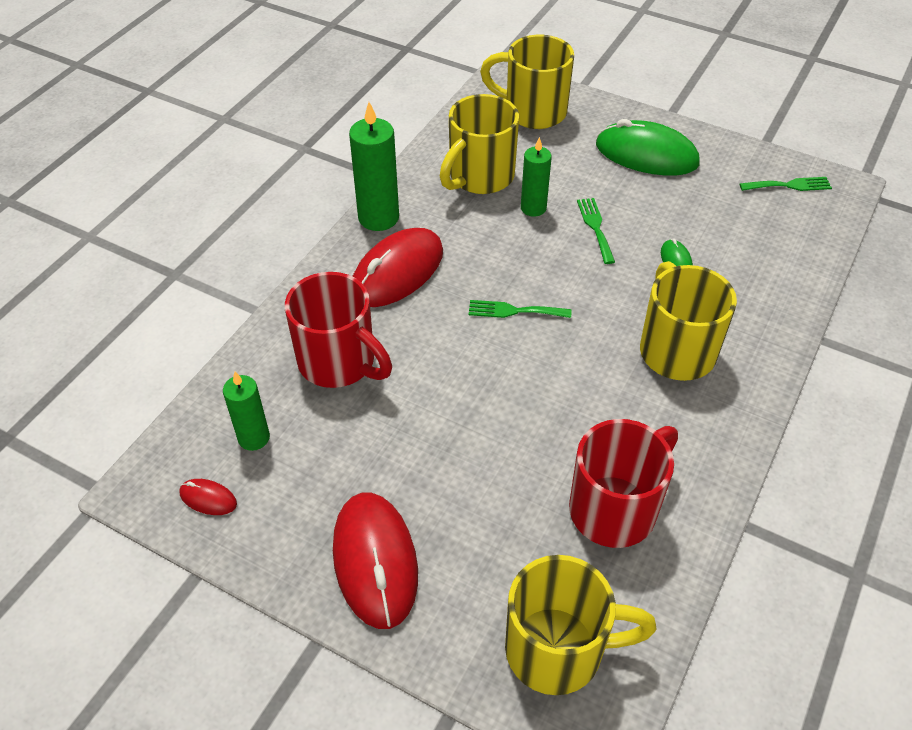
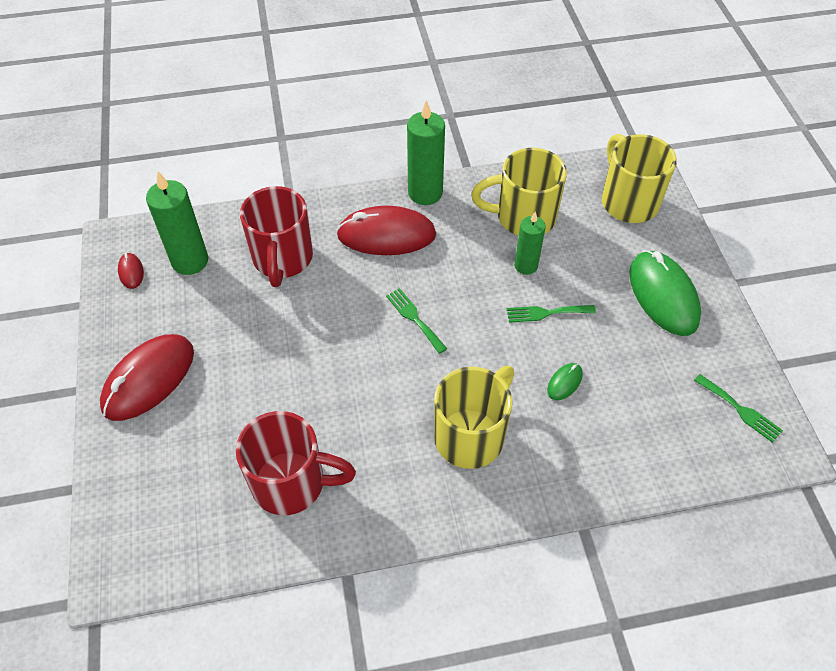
camera: 50 degrees right, 5 degrees up
(254, 438) = (190, 261): green candle -> green candle, size x1.57
(558, 650) = (155, 517): yellow mug -> none
(595, 227) = (546, 313): green fork -> green fork turned 135 degrees counterclockwise

